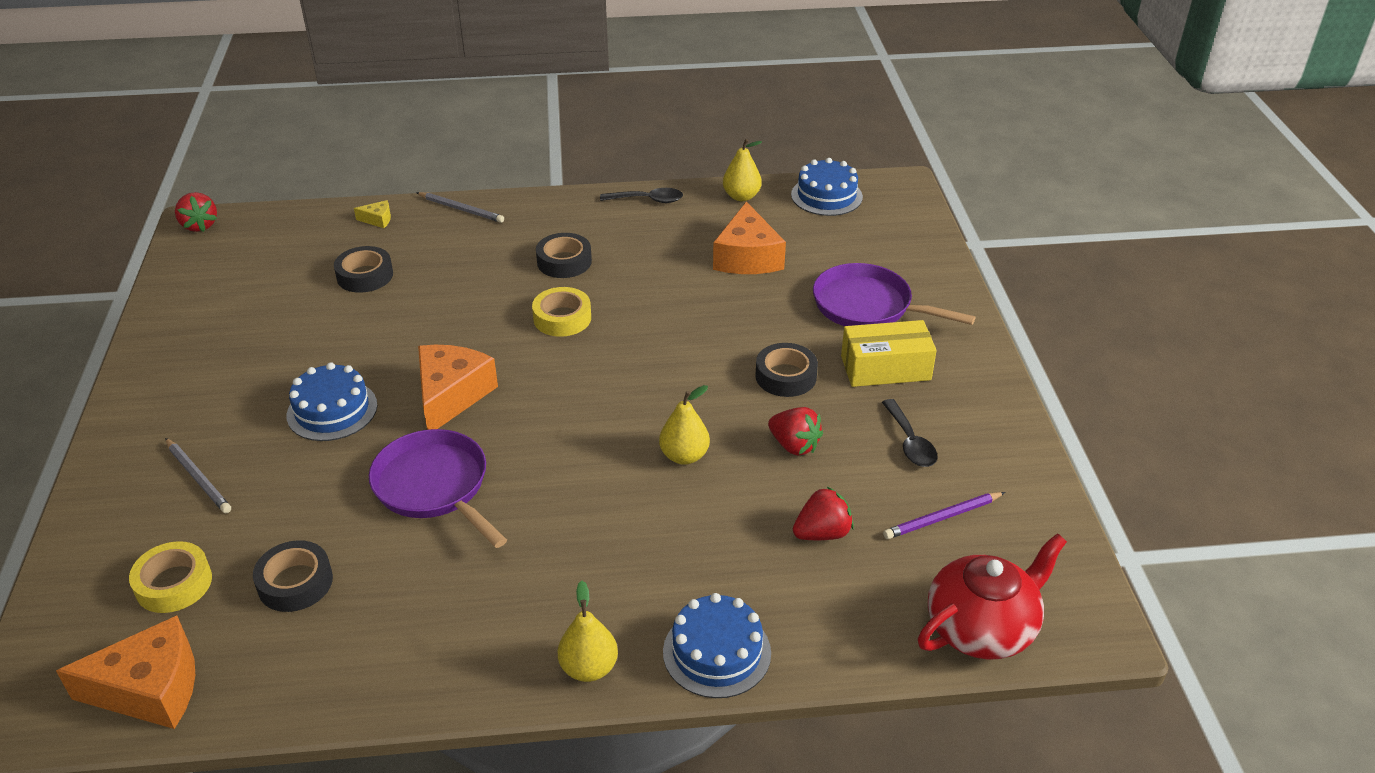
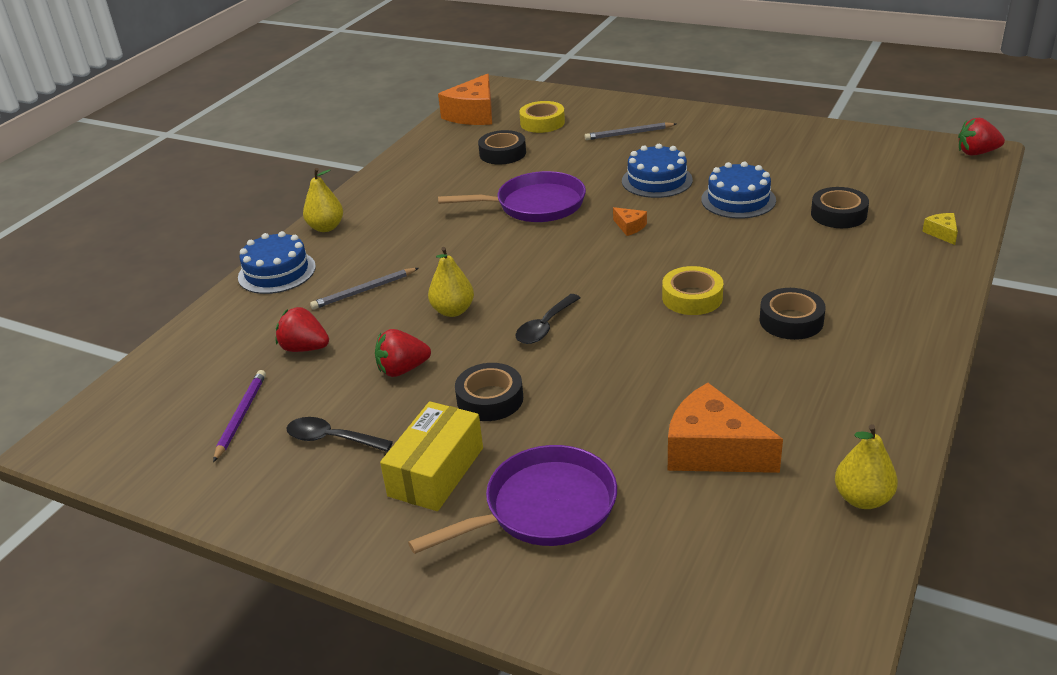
camera: 125 degrees right, 5 degrees down
(378, 220) = (942, 233): yellow cheese -> yellow cheese turned 135 degrees clockwise
(451, 395) = (630, 226): orange cheese -> orange cheese, size x0.44
(461, 209) = (939, 281): grey pencil -> grey pencil (364, 291)
(648, 200) = (895, 413): black spoon -> black spoon (545, 327)
(822, 533) = (305, 348): red strawberry -> red strawberry turned 105 degrees clockwise
(826, 196) = (819, 589): blue cake -> blue cake (738, 200)
(982, 628) = (141, 386): red teapot -> none

